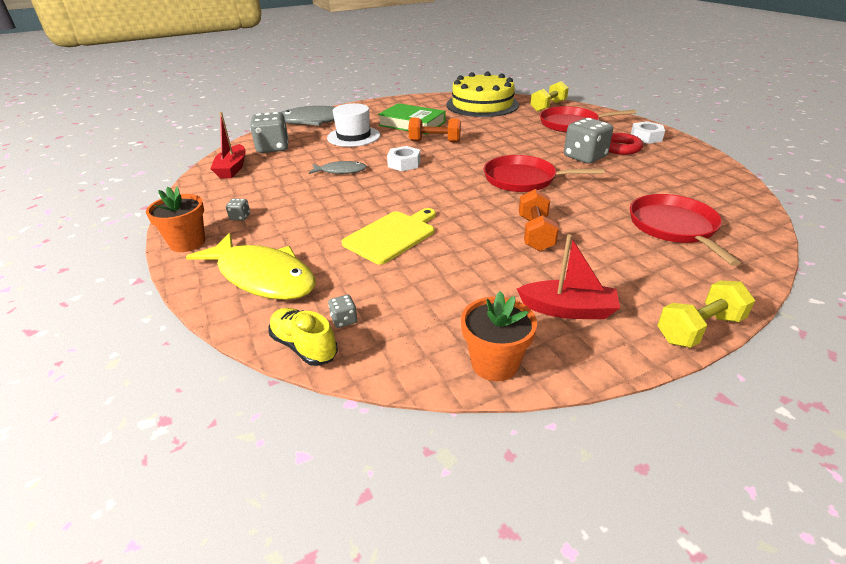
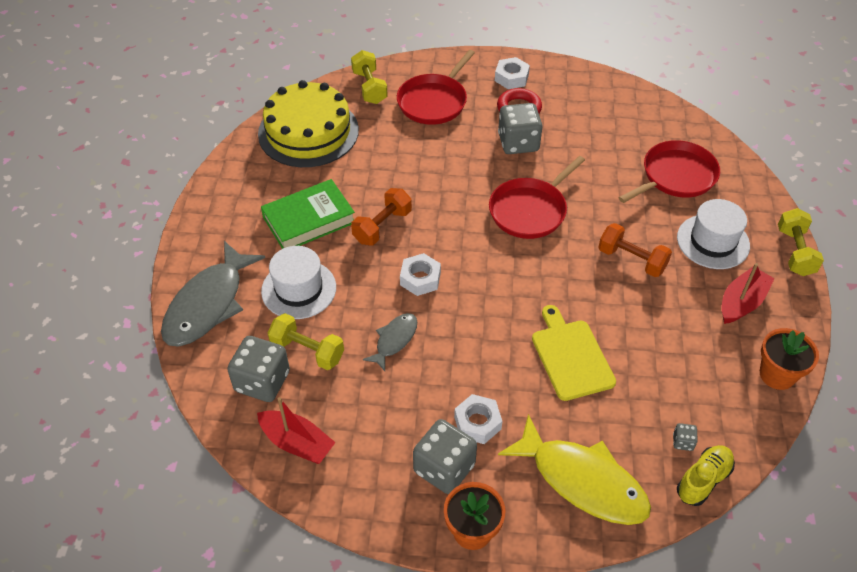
camera: 60 degrees left, 15 degrees up
(240, 217) = (444, 468): grey dice -> grey dice, size x2.34
(262, 276) = (582, 481): yellow fish -> yellow fish turned 60 degrees clockwise
(291, 217) = (477, 423): none -> white nut
(304, 346) = (703, 480): yellow shoe -> yellow shoe turned 150 degrees clockwise
(307, 151) = (307, 351): none -> yellow dumbbell
(625, 269) = (713, 241): none -> white hat
(674, 227) = (675, 176): red pan -> red pan turned 120 degrees clockwise

